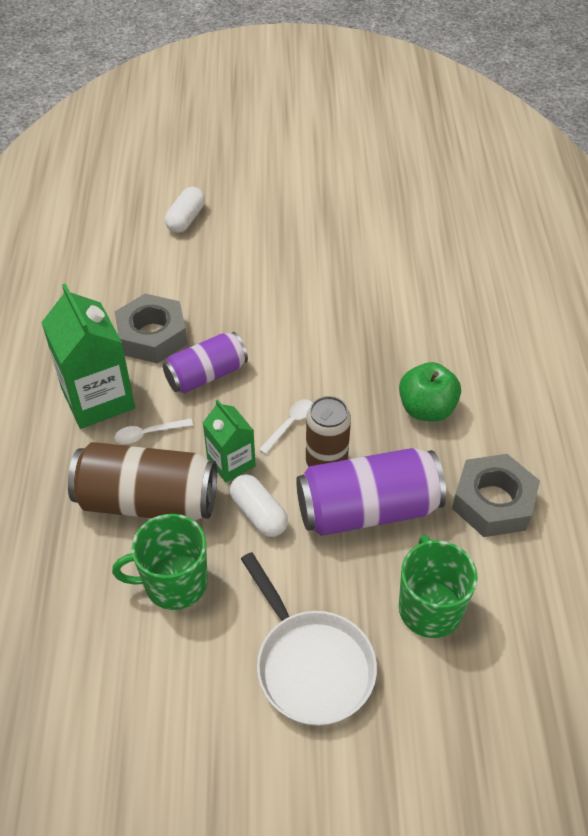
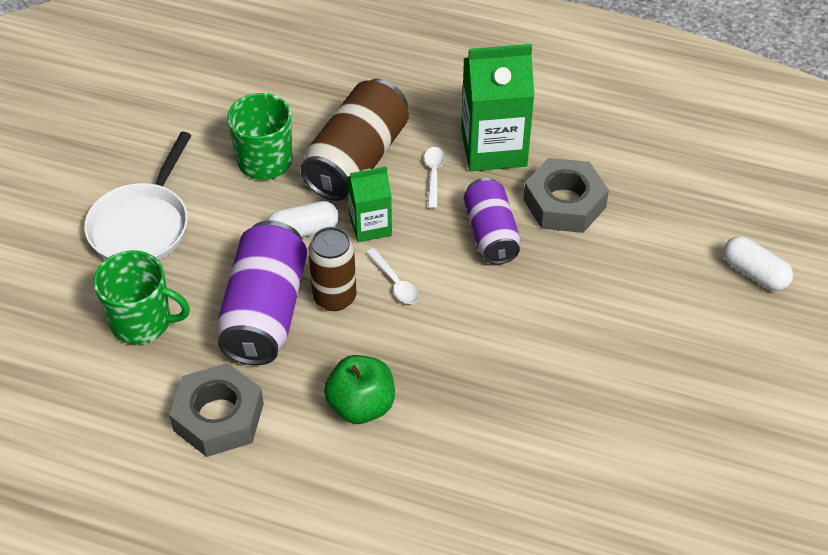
camera: 110 degrees right, 0 degrees up
(311, 665) = (142, 225): white pan -> white pan turned 60 degrees counterclockwise

